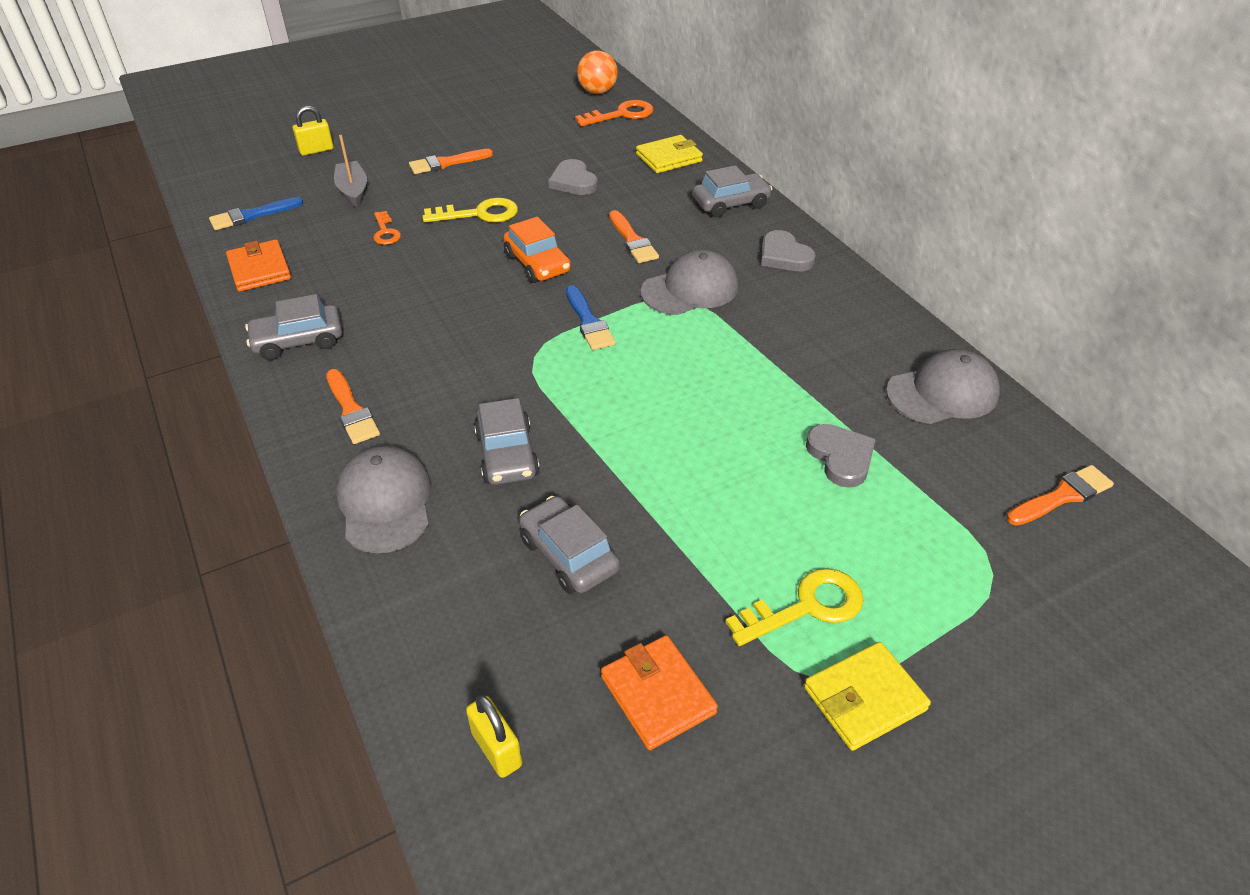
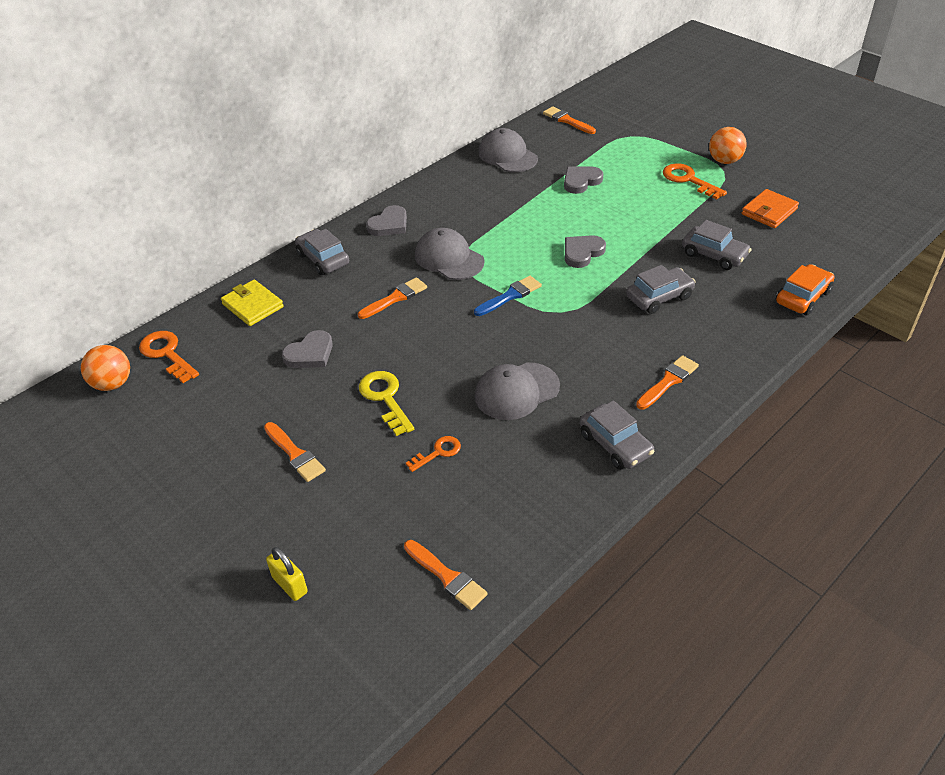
camera: 105 degrees left, 0 degrees up
(251, 215) = (447, 577): blue brush -> orange brush
(260, 269) = (534, 520): orange wallet -> none
(353, 191) = (371, 509): grey boat -> none
(385, 502) = (731, 334): grey cap -> grey cap (516, 391)
(496, 749) = (834, 249): yellow padlock -> none
(537, 264) = (449, 340): orange car -> orange car (803, 297)
(569, 555) = (714, 255): grey car -> grey car turned 90 degrees counterclockwise
(646, 407) = (582, 253): none -> grey heart
(806, 606) = (688, 180): yellow key -> orange key
(864, 698) = (724, 161): yellow wallet -> orange ball

